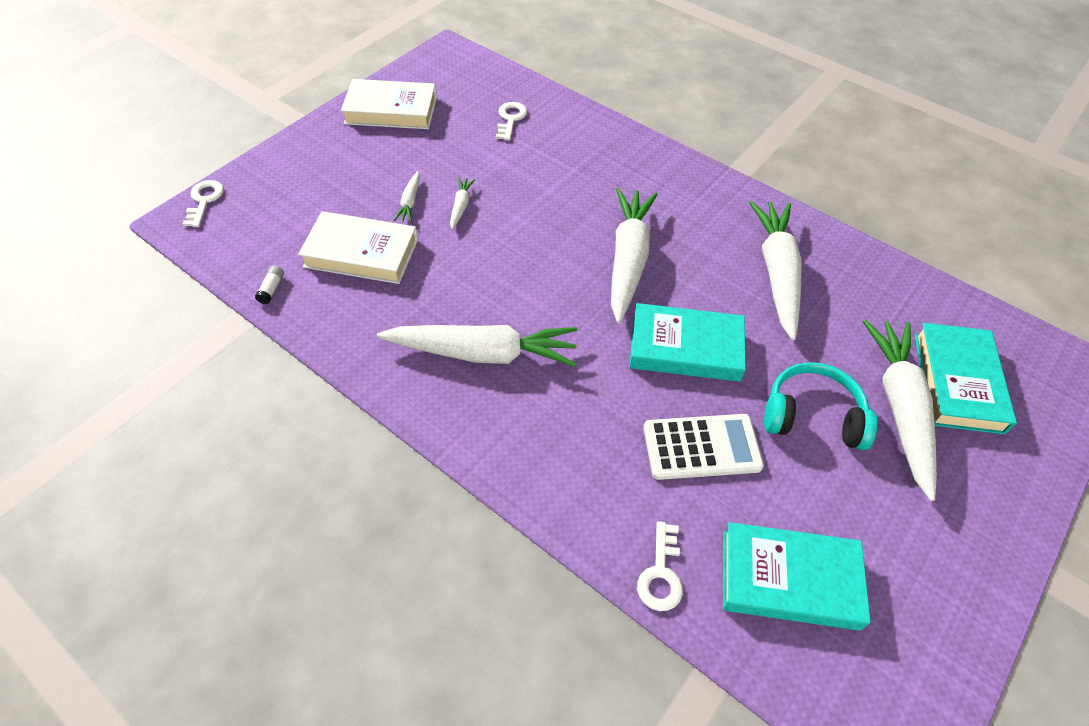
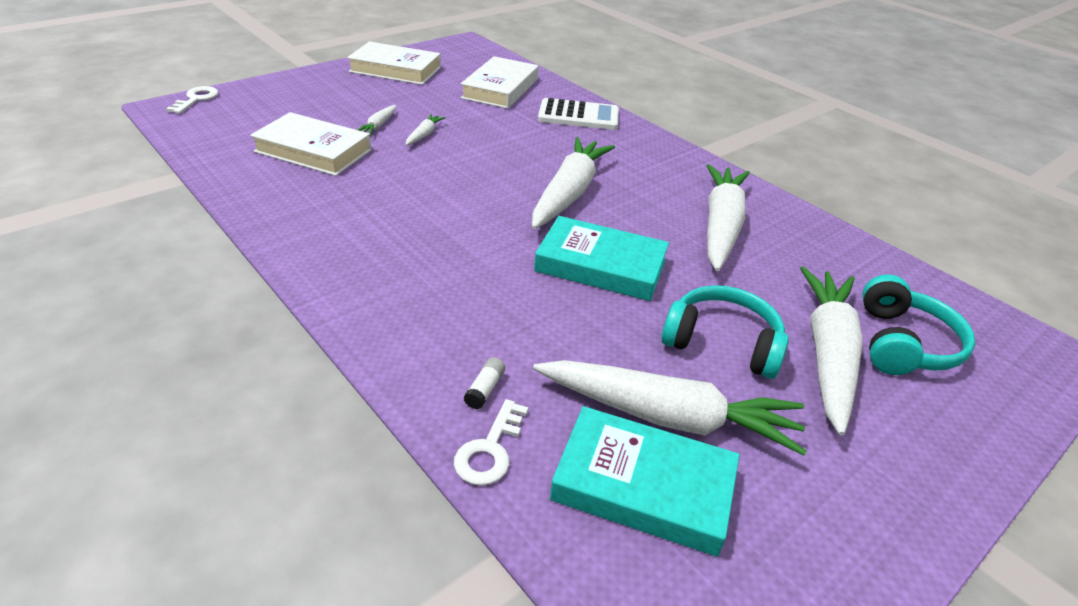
camera: 10 degrees right, 15 degrees down
(272, 289) = (216, 161): white glue stick -> white glue stick (485, 389)
(483, 353) = (389, 236): white carrot -> white carrot (668, 417)
(510, 119) = (500, 88): white key -> white book
(701, 447) = (585, 347): white calculator -> white calculator (578, 116)
(958, 382) = (903, 344): turquoise book -> turquoise headphones

